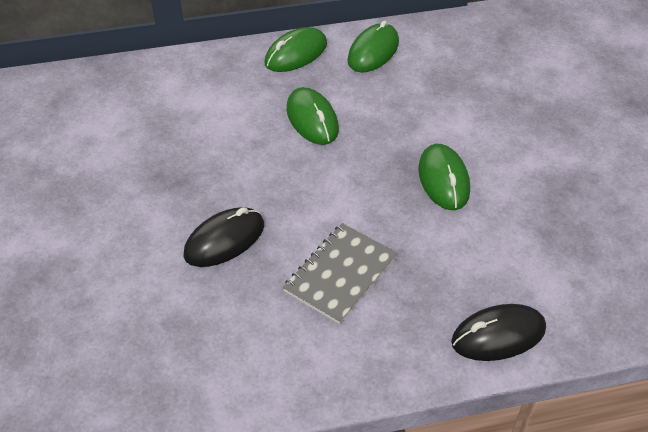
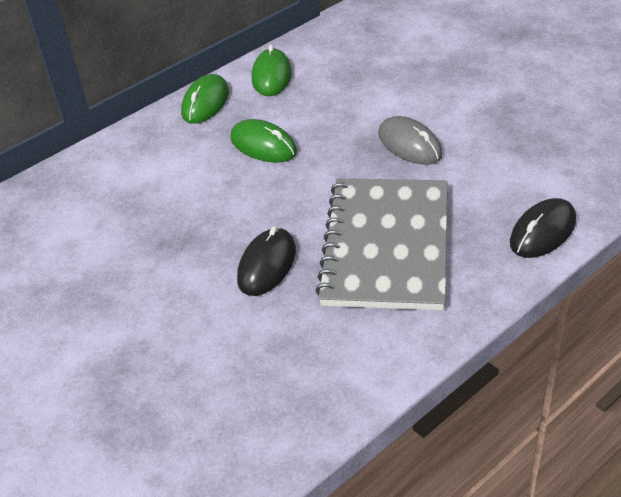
camera: 25 degrees left, 5 degrees down
(340, 274) = (386, 246): grey notebook -> grey notebook, size x1.80
(443, 180) = (409, 144): green mouse -> grey mouse

